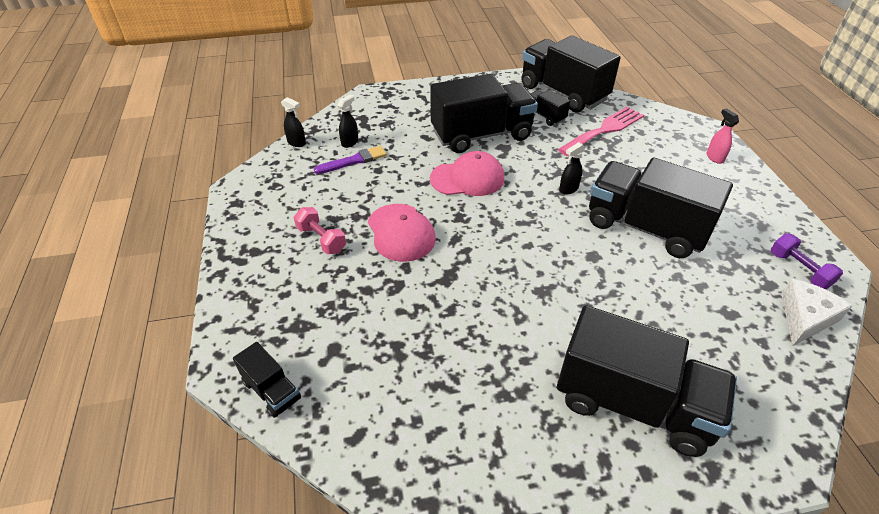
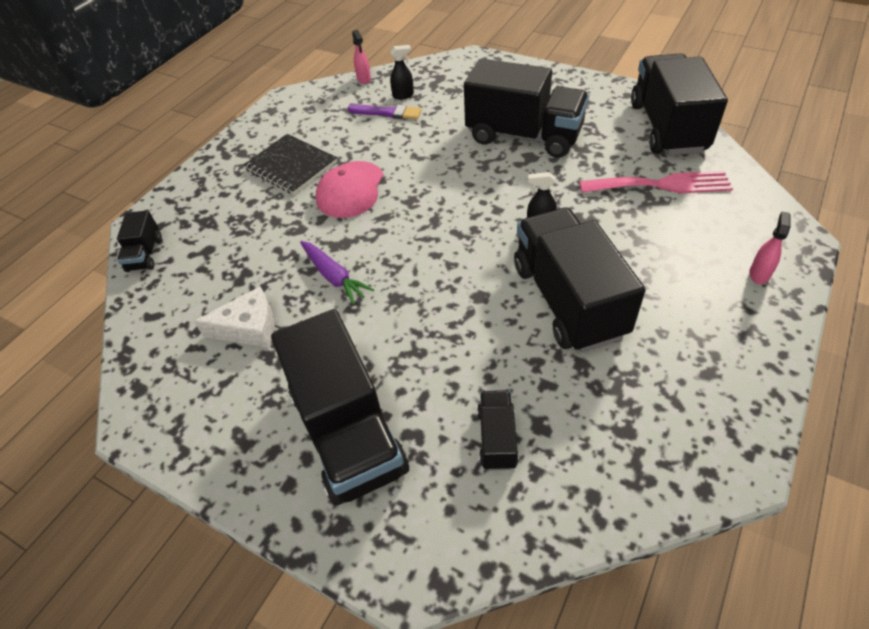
camera: 45 degrees right, 5 degrees up
(297, 143) = (364, 79): black spray bottle -> pink spray bottle
(321, 239) = (291, 166): pink dumbbell -> black notebook
(467, 178) = (459, 170): pink cap -> none
(475, 303) = (334, 276): none -> purple carrot
(545, 116) = (613, 143): black truck -> black truck (497, 438)
(799, 270) = (685, 440): purple dumbbell -> none
(805, 318) = (617, 485): white cheese -> white cheese (249, 327)

